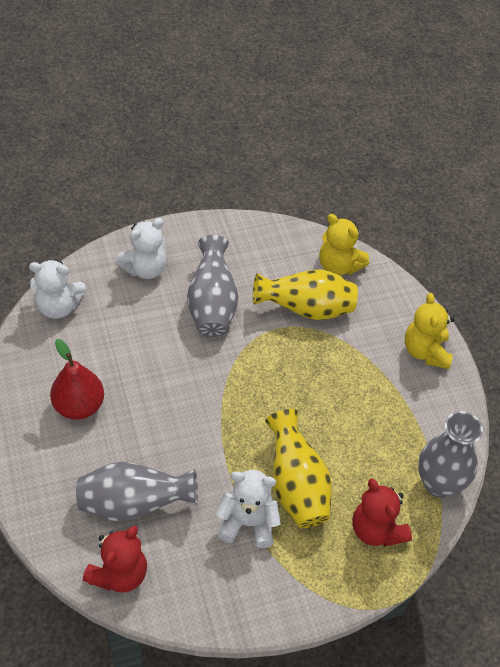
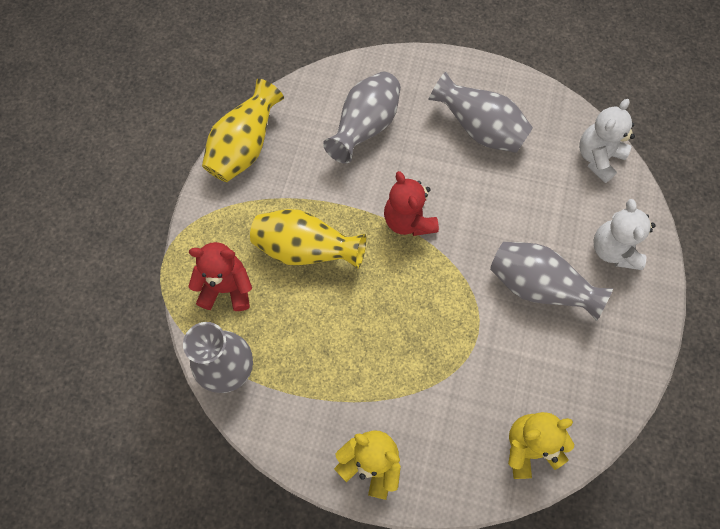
camera: 125 degrees right, 15 degrees up
(79, 406) = (479, 130): red pear -> grey vase
(119, 574) = (316, 94): red teddy bear -> red teddy bear (408, 221)
(248, 523) = (298, 196): white teddy bear -> none
(306, 309) = (487, 374): yellow vase -> yellow vase (245, 148)

